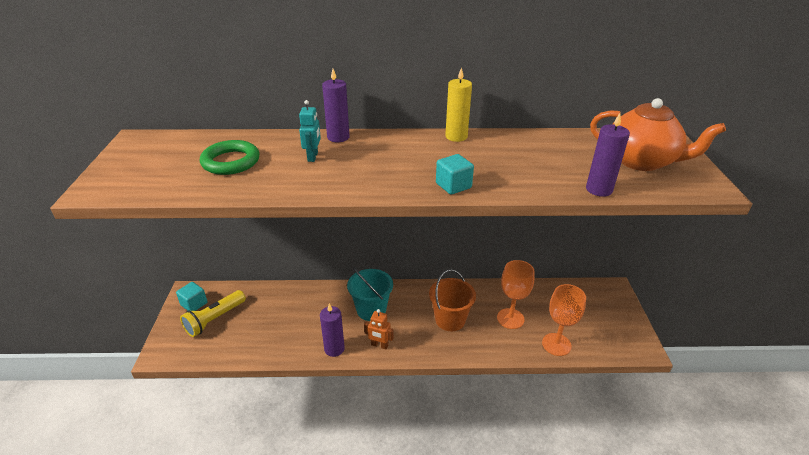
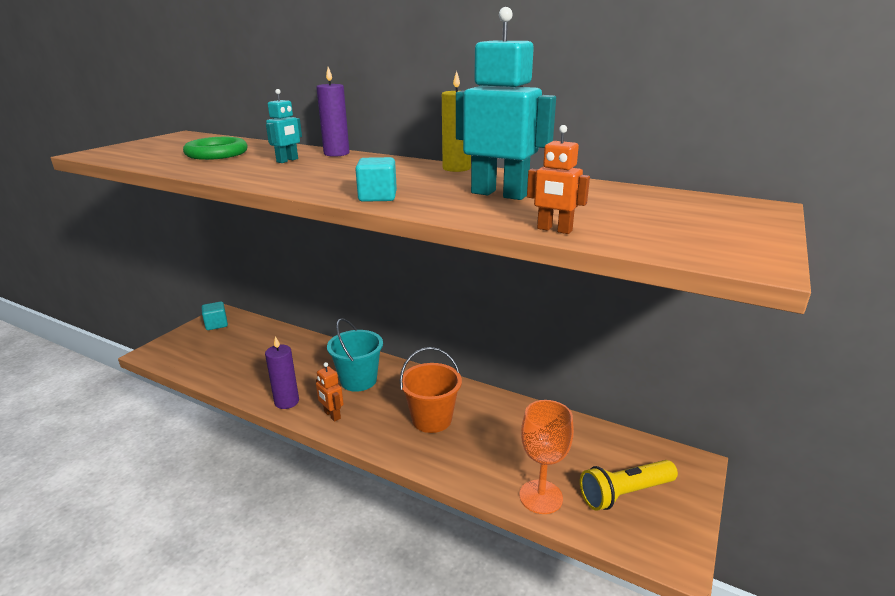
camera: 30 degrees right, 10 degrees down
(215, 319) = (218, 341): yellow flashlight -> yellow flashlight (625, 493)
(510, 318) = (506, 444): orange goblet -> none
(523, 161) = (499, 194): none -> turquoise robot
(599, 189) = (554, 230): purple candle -> orange robot
(641, 161) = (671, 219): orange teapot -> none

